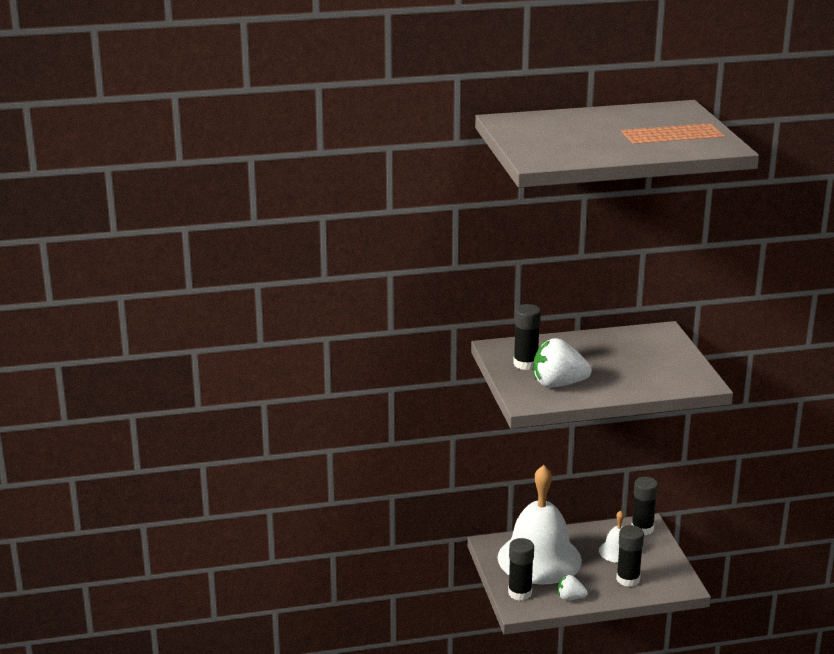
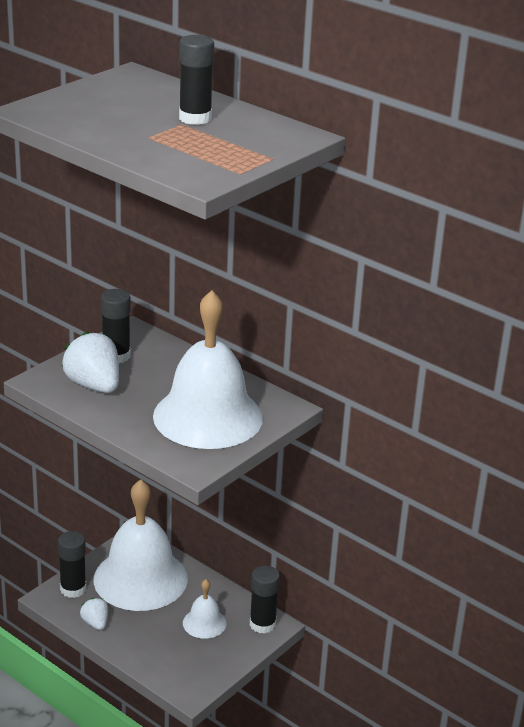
camera: 50 degrees right, 5 degrees up
(628, 579) = (163, 648): black glue stick -> black glue stick (195, 118)
(645, 359) = (208, 416): none -> white bell

